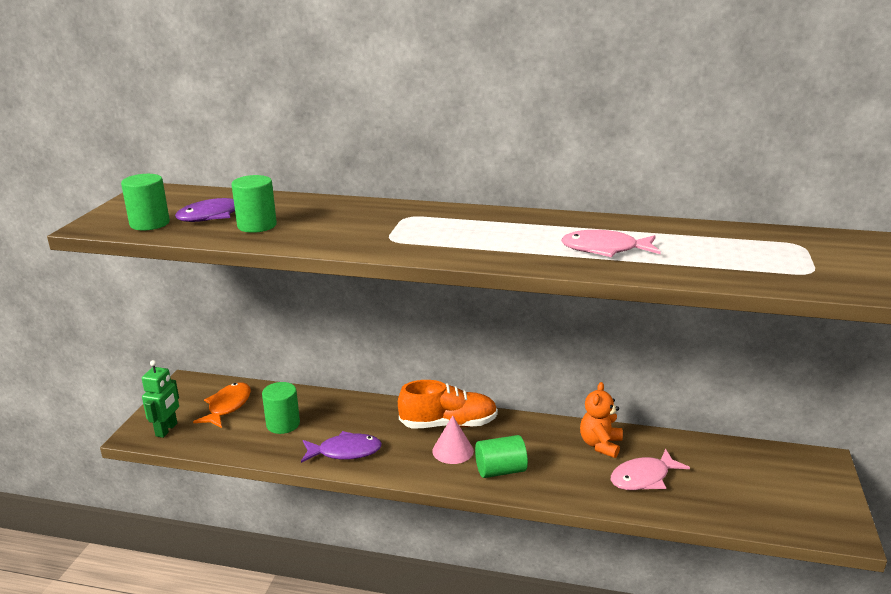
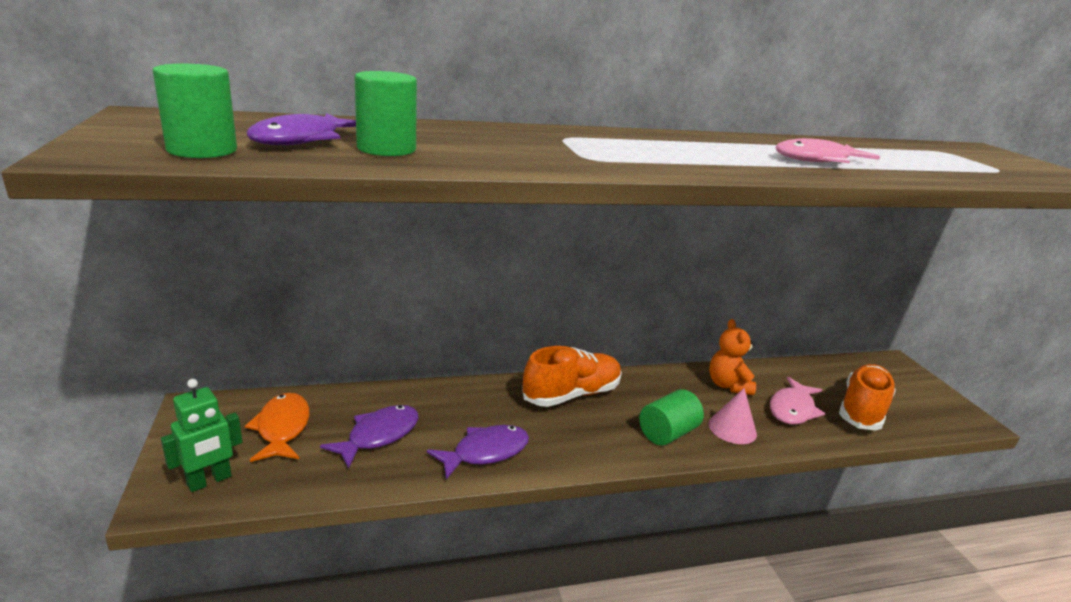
camera: 30 degrees left, 0 degrees up
(167, 430) = (209, 481): green robot -> green robot turned 60 degrees clockwise
(283, 424) = (379, 435): green cylinder -> purple fish
(453, 451) = (602, 423): pink cone -> pink cone (732, 428)
(720, 494) = (862, 410): none -> orange shoe

